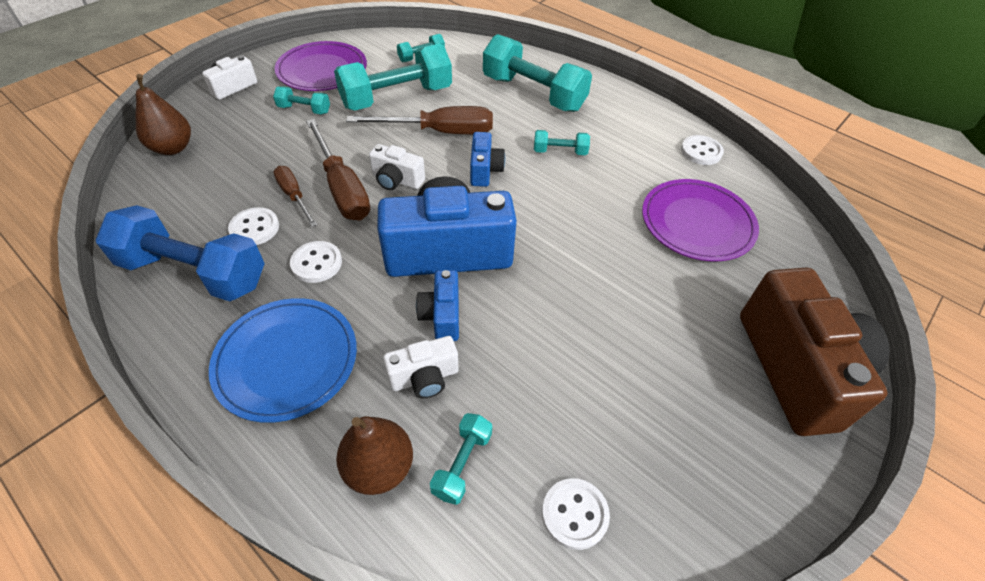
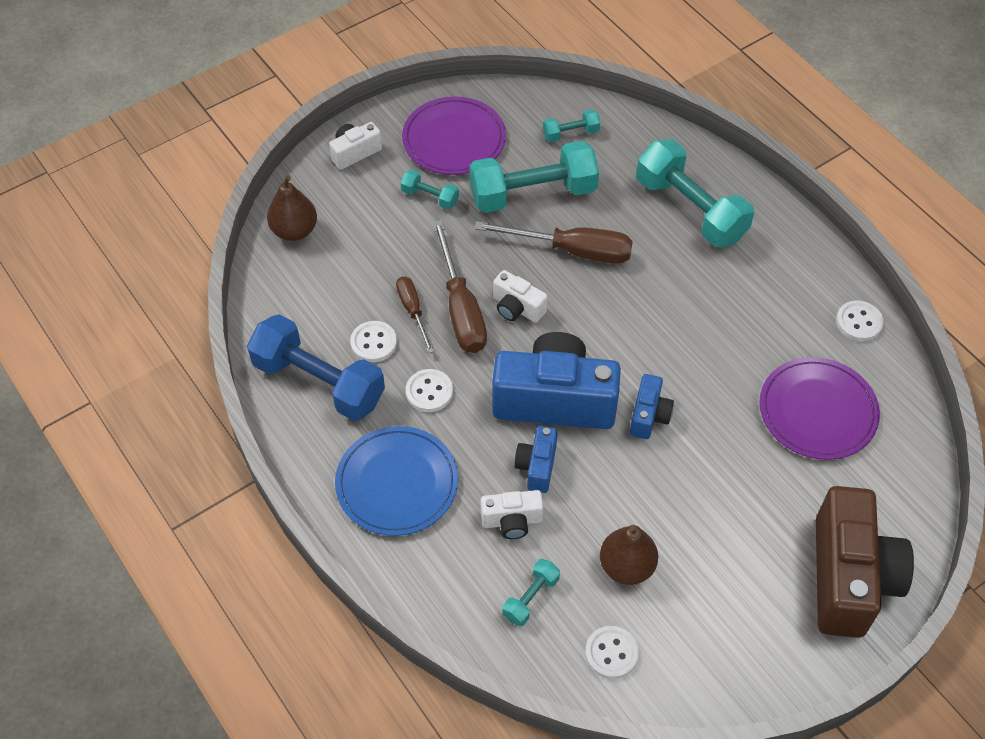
camera: 15 degrees right, 5 degrees up
(379, 467) = (464, 587): brown pear -> brown pear (626, 566)
(484, 170) = (611, 309): blue camera -> blue camera (649, 415)
(560, 152) = (698, 298): turquoise dumbbell -> none

